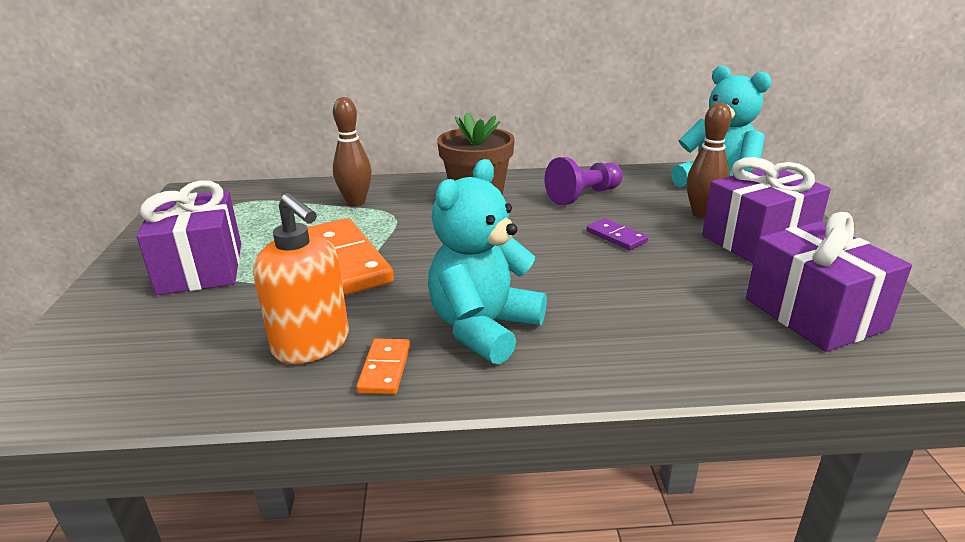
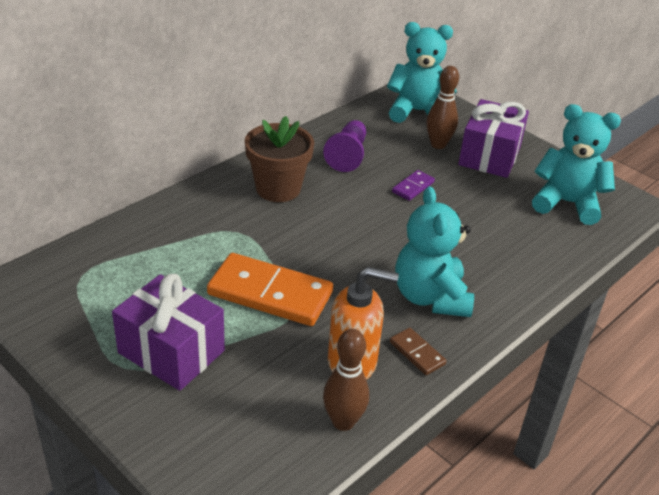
camera: 45 degrees left, 10 degrees up
(356, 202) = (188, 231): brown bowling pin -> brown bowling pin (343, 422)
(385, 369) = (417, 353): orange domino -> brown domino
(616, 236) = (413, 187): purple domino -> purple domino turned 60 degrees counterclockwise
(814, 314) = (567, 203): purple gift -> turquoise teddy bear

